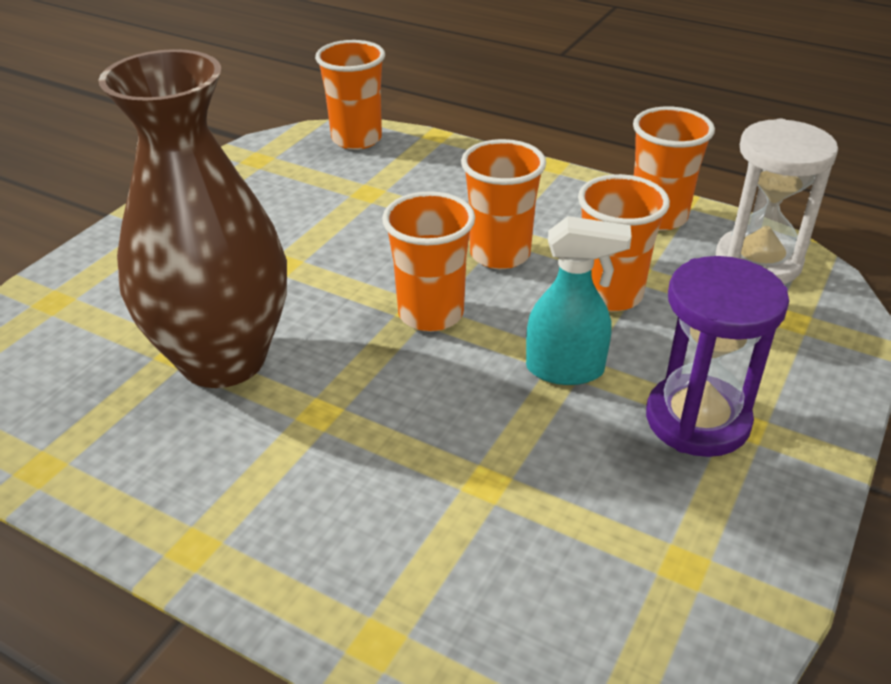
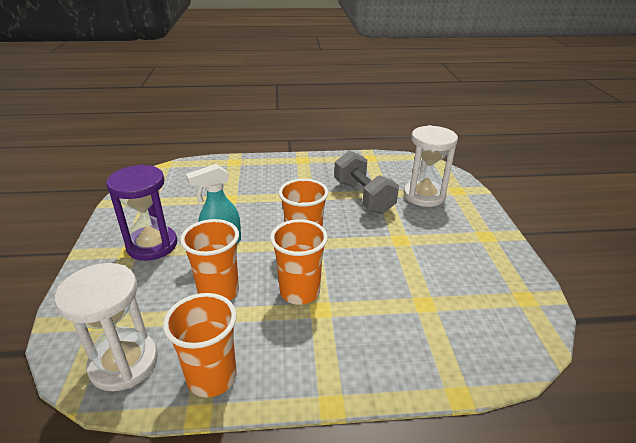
camera: 145 degrees right, 5 degrees down
(123, 315) = (424, 196): none -> white hourglass
(223, 359) = (363, 197): brown vase -> grey dumbbell
(356, 139) = (502, 353): orange cup -> none

